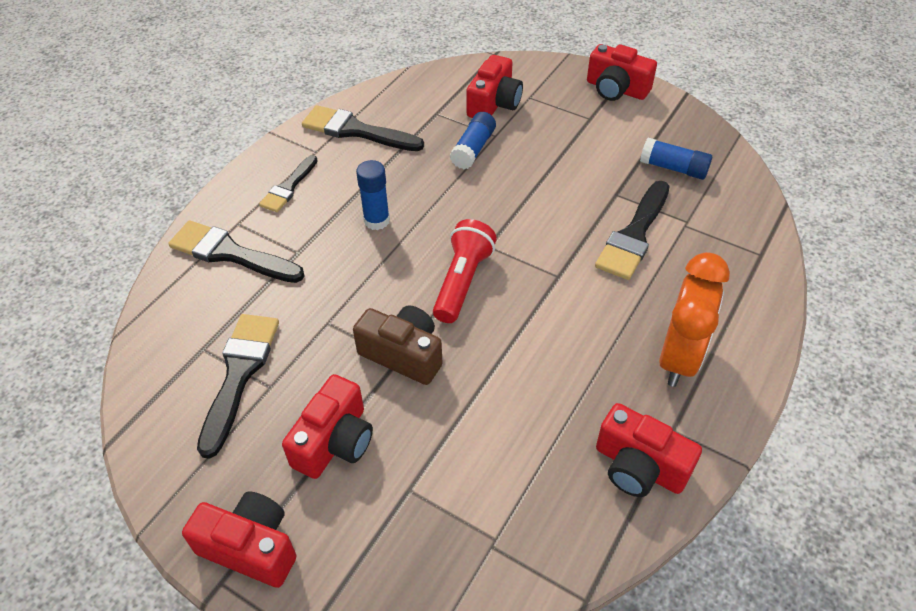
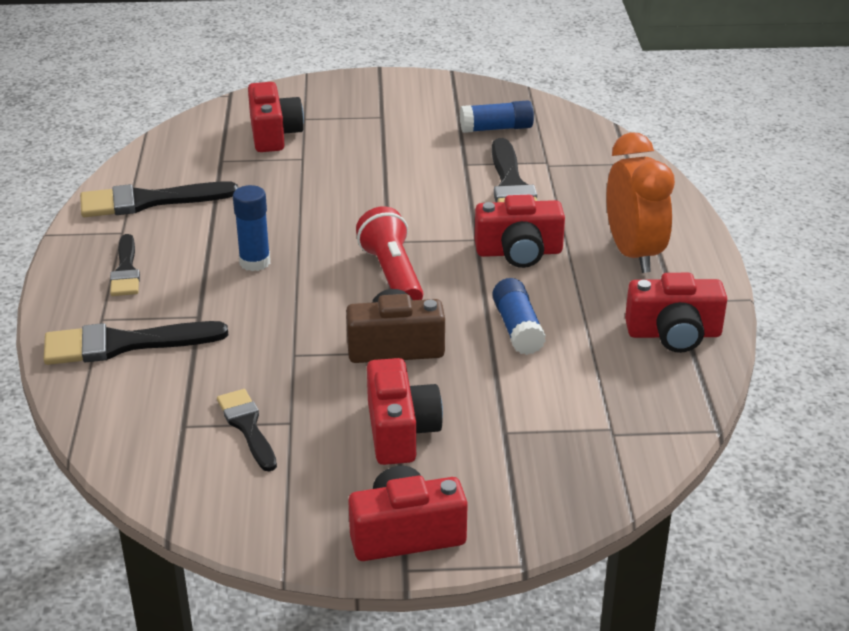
camera: 35 degrees left, 15 degrees down
(239, 374) = (247, 427): black brush -> black brush, size x0.63
(473, 149) = (292, 175): blue glue stick -> blue glue stick (517, 328)
(616, 89) = (383, 87): red camera -> red camera (519, 252)

